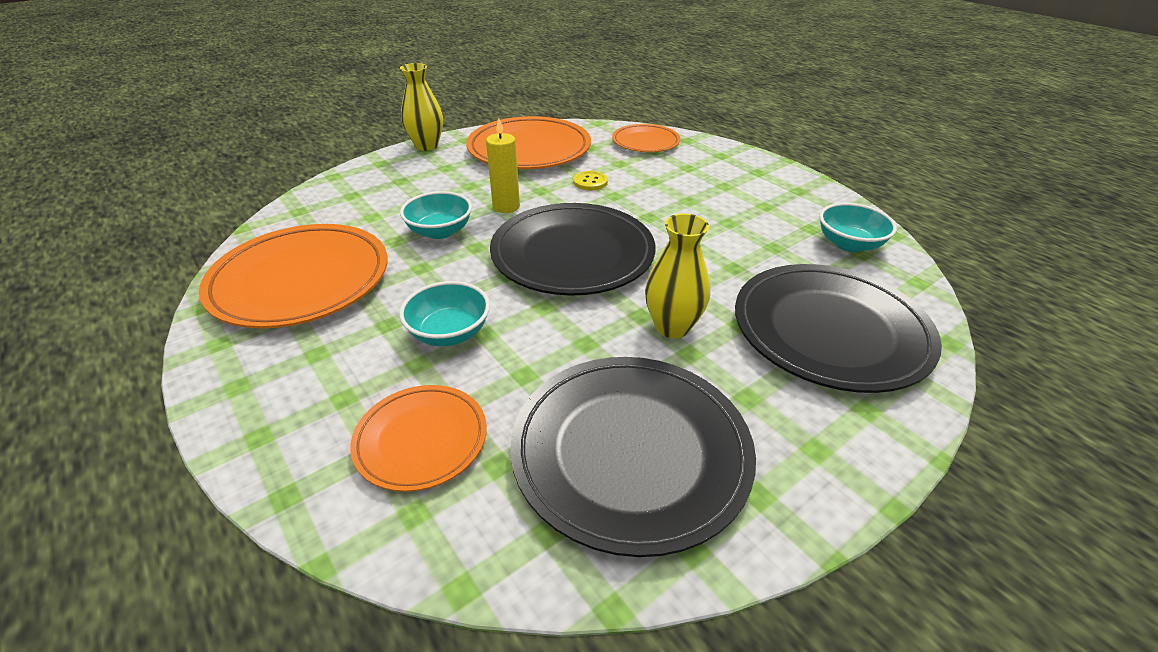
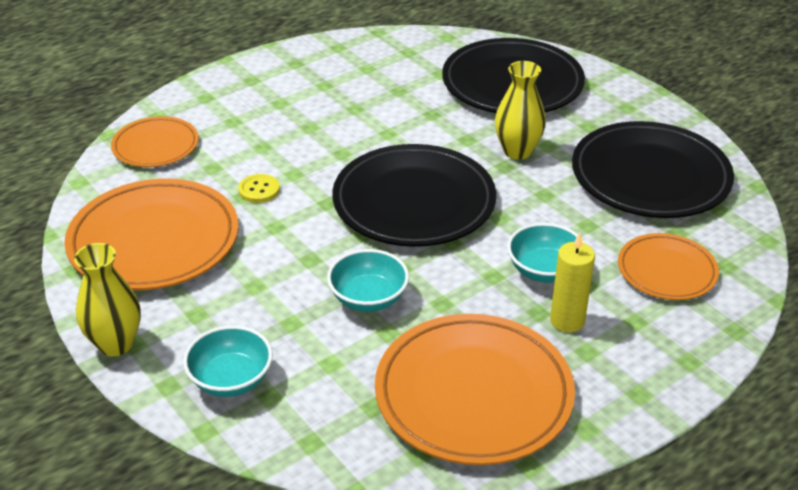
camera: 90 degrees left, 0 degrees up
(506, 206) = (313, 251): yellow candle -> yellow candle (567, 321)
(849, 244) = (393, 55): turquoise bowl -> turquoise bowl (231, 379)

